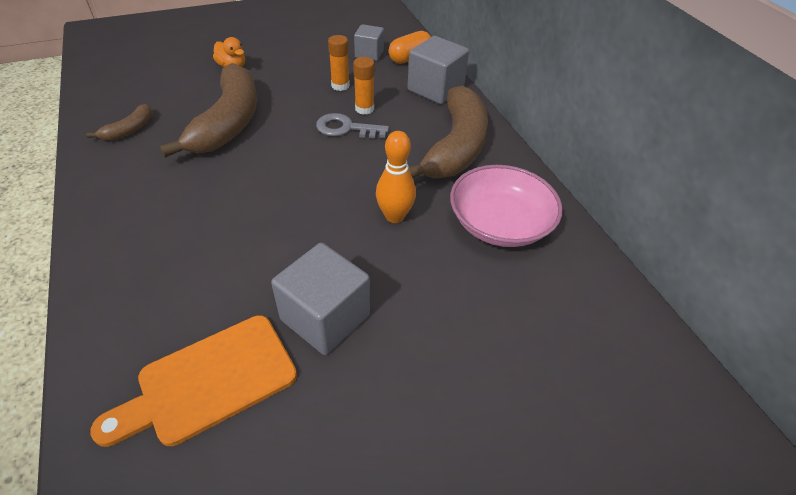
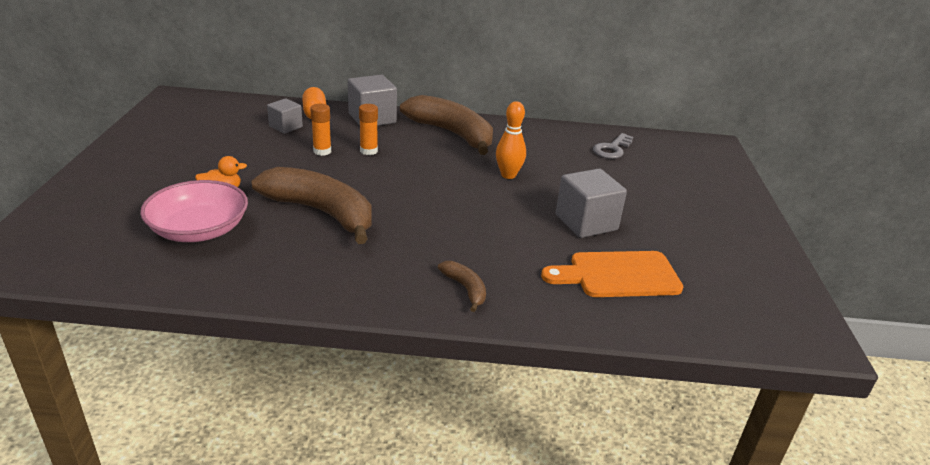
camera: 65 degrees left, 15 degrees down
(129, 130) = (275, 267): brown banana -> brown banana (465, 289)
(209, 382) = (618, 275): orange cutting board -> orange cutting board turned 90 degrees clockwise
(346, 128) = (388, 165): grey key -> grey key (612, 149)
(500, 223) = (541, 145): pink bowl -> pink bowl (199, 230)

